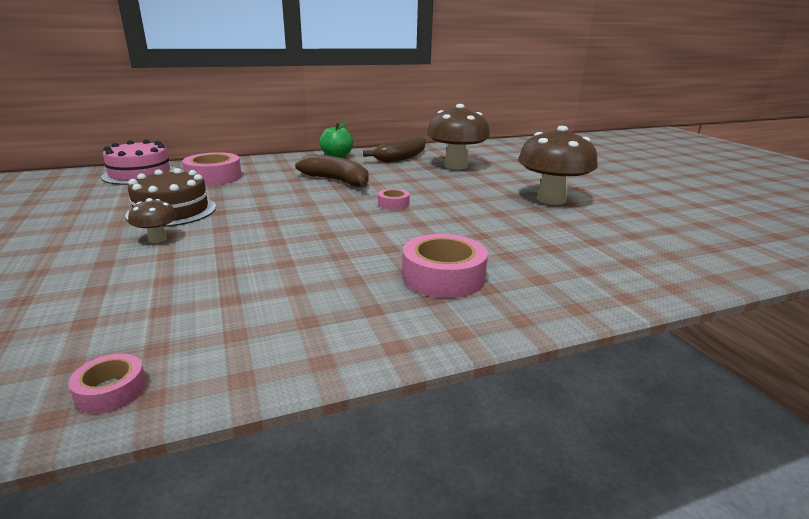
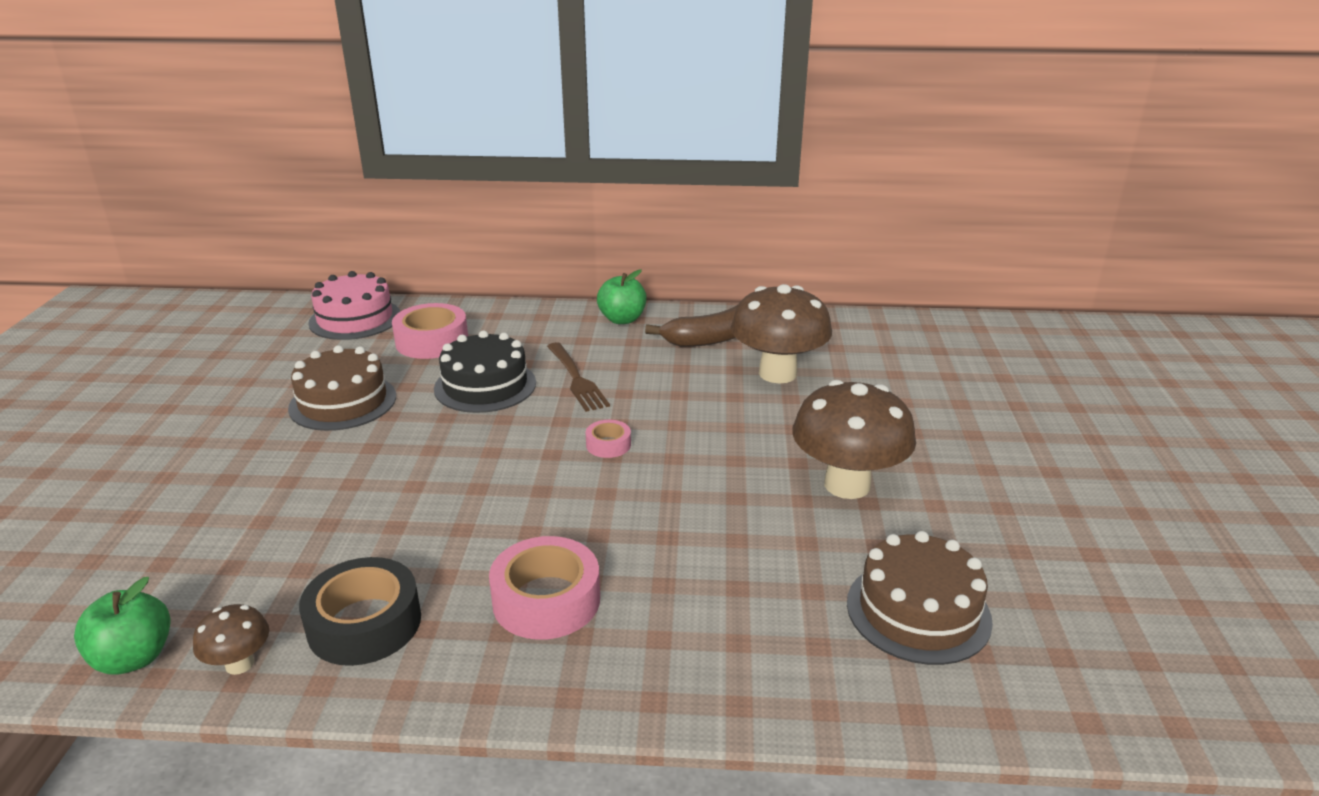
camera: 25 degrees right, 5 degrees up
(111, 391) = (134, 658): pink tape -> green apple
(157, 239) = (297, 451): brown mushroom -> brown mushroom (239, 664)
(277, 191) = (485, 386): none -> black cake
(320, 317) = (364, 623): none -> black tape
(337, 181) = (576, 379): brown banana -> brown fork
(657, 239) = (918, 611): none -> brown cake

